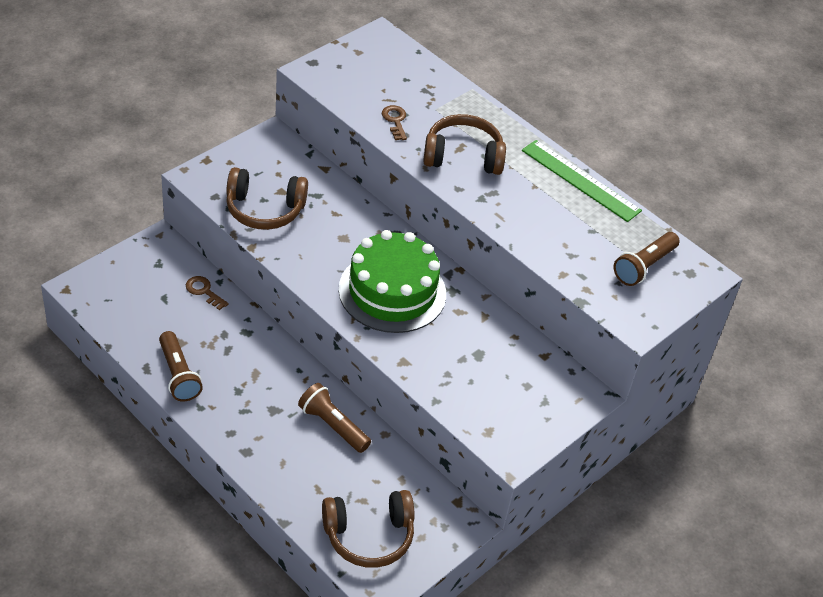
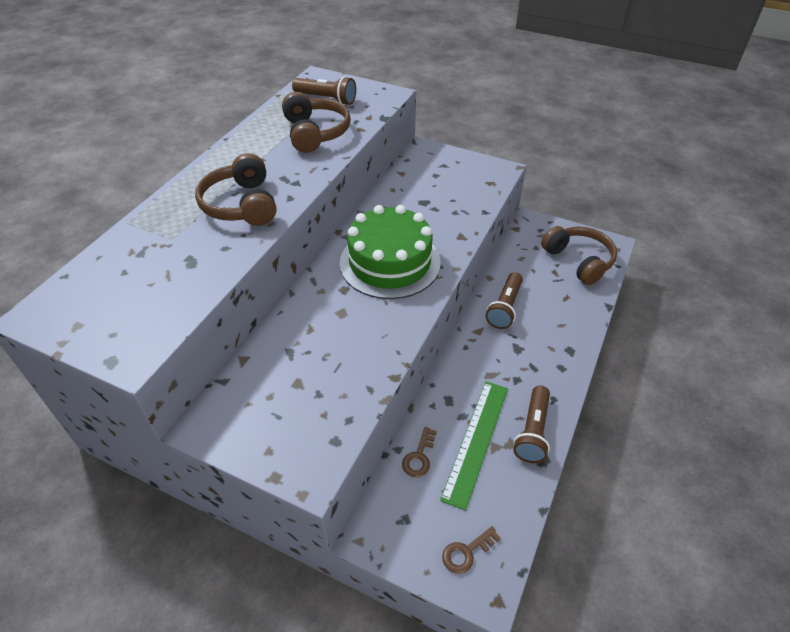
camera: 105 degrees left, 0 degrees up
(178, 375) = (532, 431): brown flashlight -> brown flashlight turned 150 degrees clockwise
(264, 209) = (333, 387): brown headphones -> brown headphones (315, 133)
(395, 121) = (204, 261): brown key -> brown key (466, 552)
(580, 180) = (241, 139): green ruler -> green ruler (476, 441)

